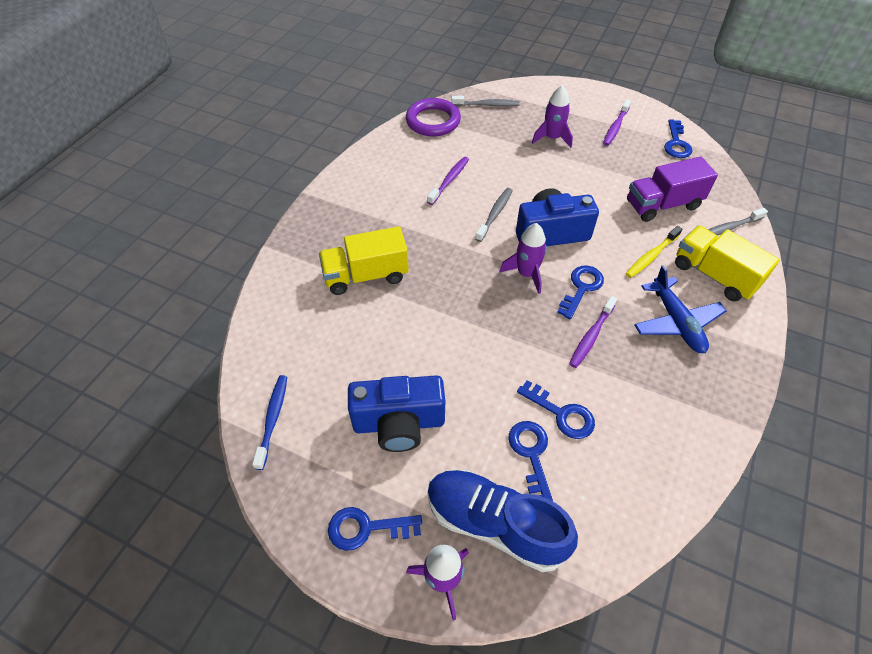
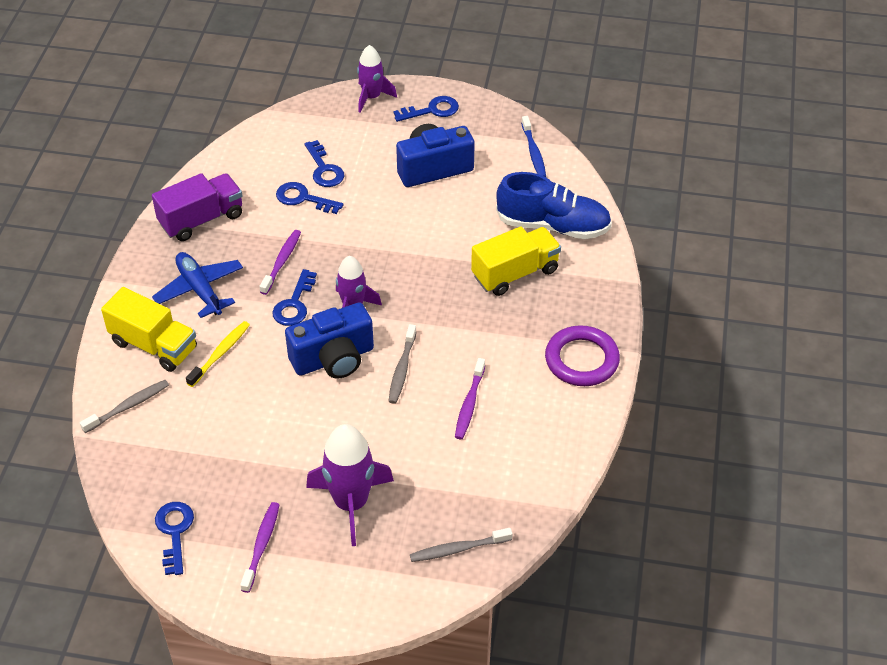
camera: 165 degrees right, 5 degrees down
(433, 121) = (526, 498): purple ring -> purple ring (581, 360)
(495, 524) = (343, 128): blue shoe -> blue shoe (553, 226)
(552, 138) = (351, 503): purple rocket -> purple rocket, size x1.55
(662, 205) = (202, 424): purple truck -> purple truck (201, 219)

